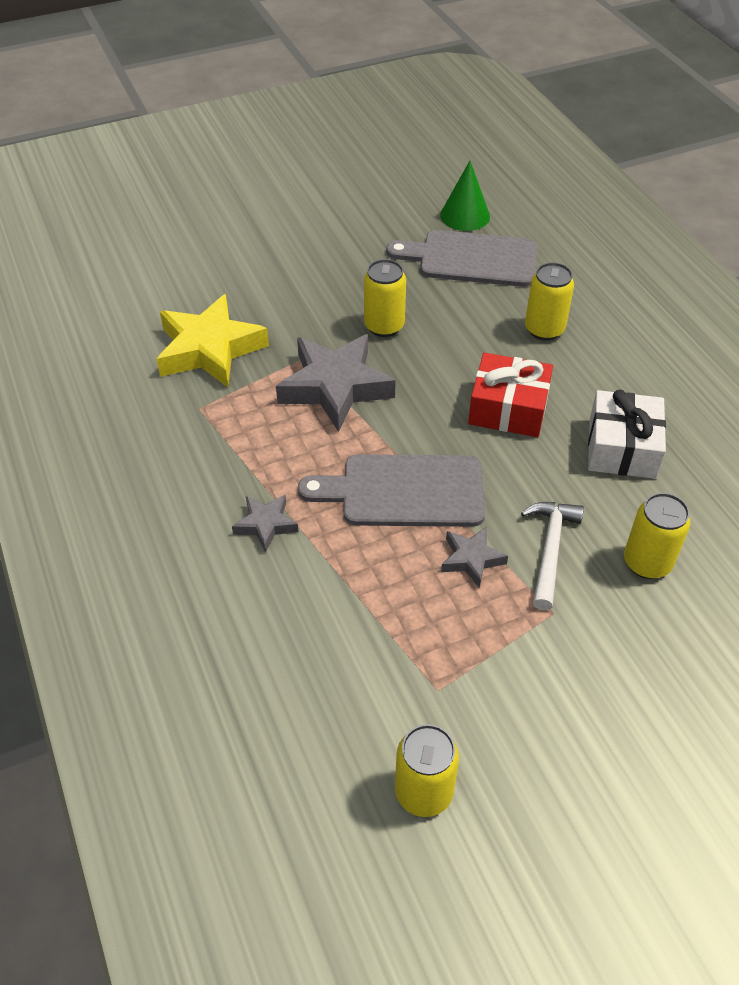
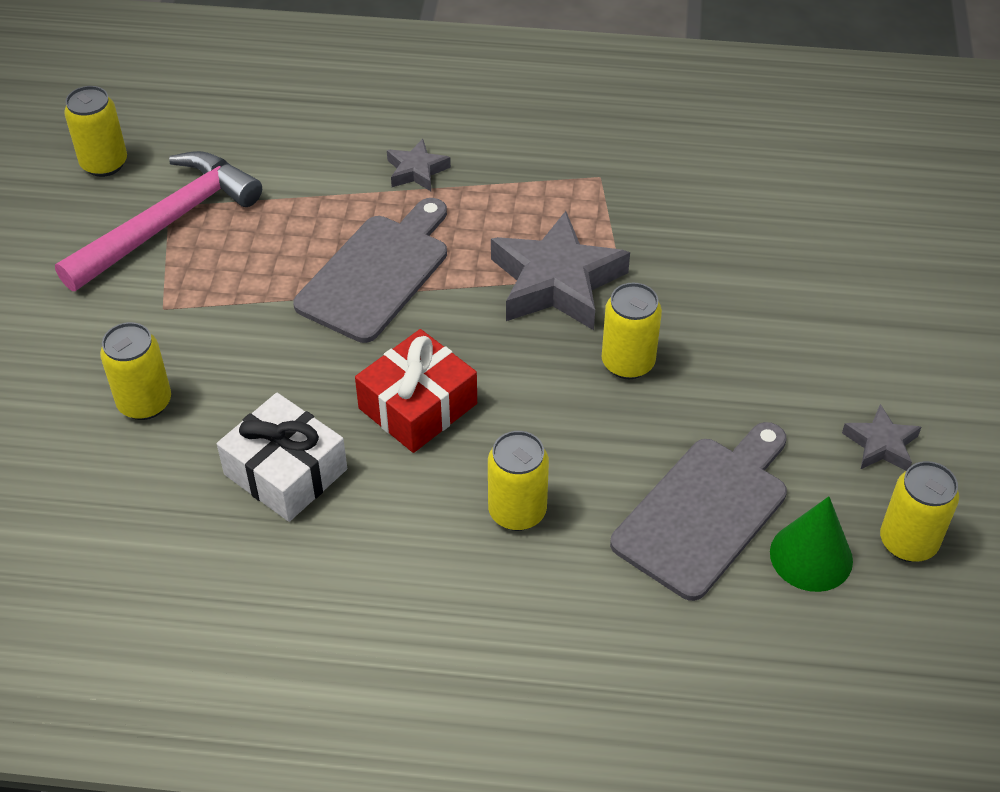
camera: 120 degrees right, 0 degrees up
(210, 349) = (685, 210): yellow star -> none
(424, 188) = (908, 542): none -> yellow can
(460, 675) = (167, 223): none -> pink hammer
(471, 559) = (263, 282): grey star -> grey star (881, 444)
(550, 550) = (223, 341): white hammer -> none

